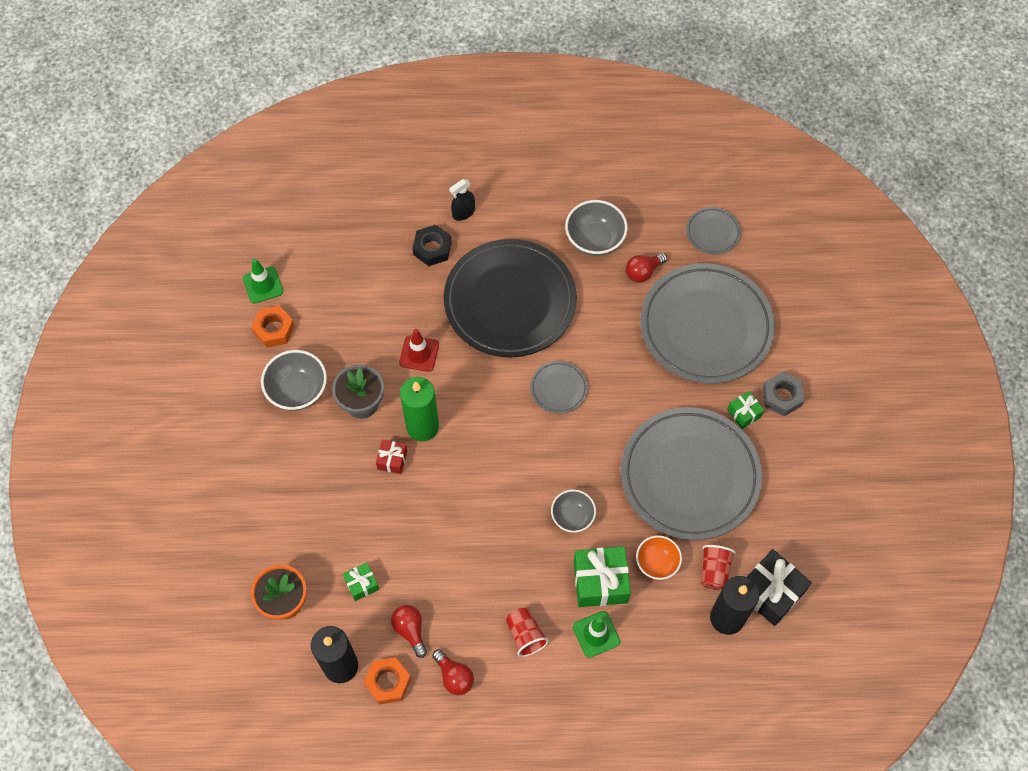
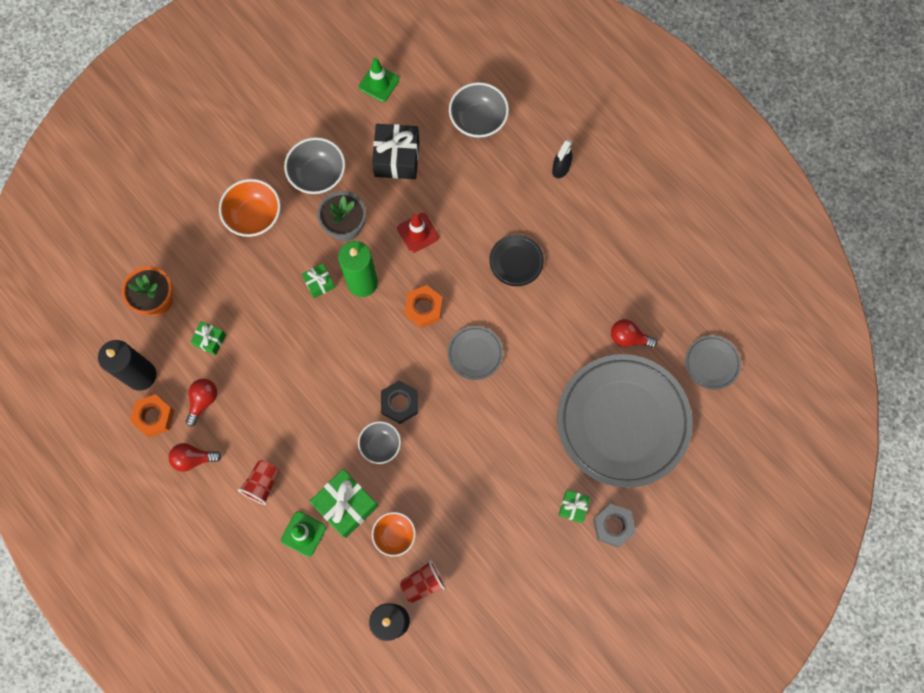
camera: 50 degrees right, 10 degrees up
(274, 329) = (351, 120): orange nut -> orange nut (424, 308)
(286, 467) = (254, 217): none -> orange bowl
(392, 460) = (319, 283): red gift -> green gift
(432, 249) = (511, 171): black nut -> black nut (400, 403)
(454, 677) = (193, 458): red light bulb -> red light bulb turned 75 degrees clockwise
(463, 213) = (561, 168): black spray bottle -> black spray bottle turned 75 degrees counterclockwise
(510, 302) = (516, 261): black plate -> black plate, size x0.42
(594, 240) = (624, 280): grey bowl -> grey bowl (478, 121)
(689, 476) = (485, 506): grey plate -> none
(770, 592) = (440, 639): black gift -> black gift (397, 158)

